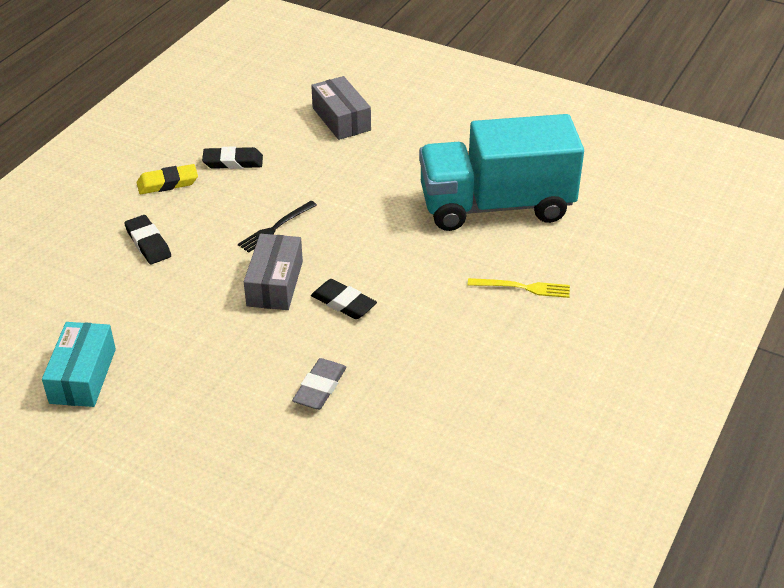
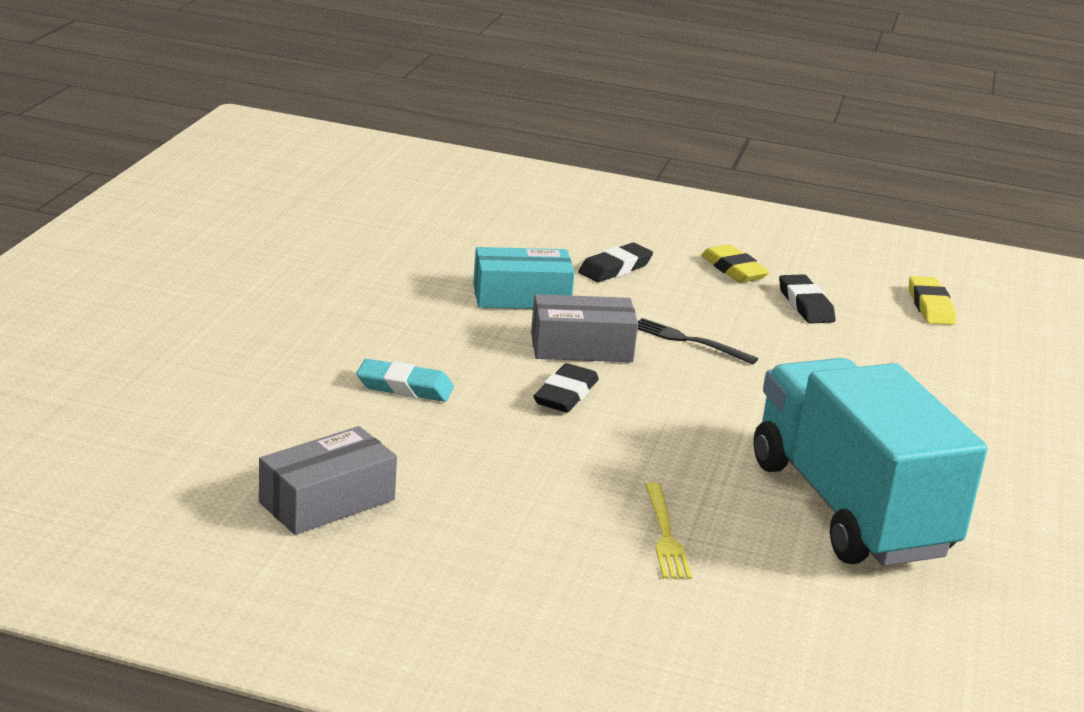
camera: 75 degrees right, 15 degrees down
(82, 376) = (384, 255): turquoise box -> turquoise box (521, 296)
(248, 108) = (930, 306): none -> yellow eraser
(320, 388) = (405, 387): grey eraser -> turquoise eraser
(341, 119) = (964, 372): grey box -> grey box (327, 501)

